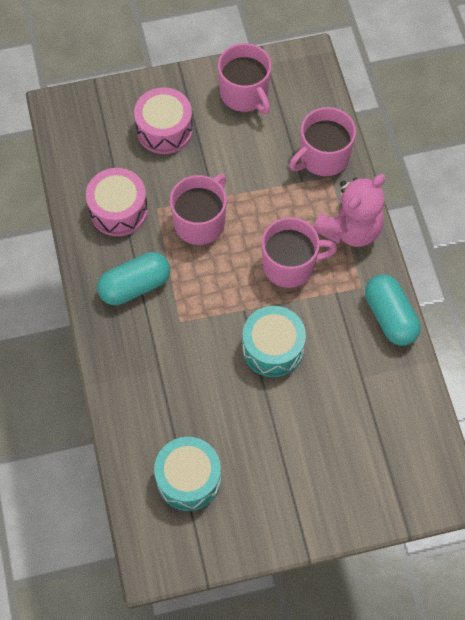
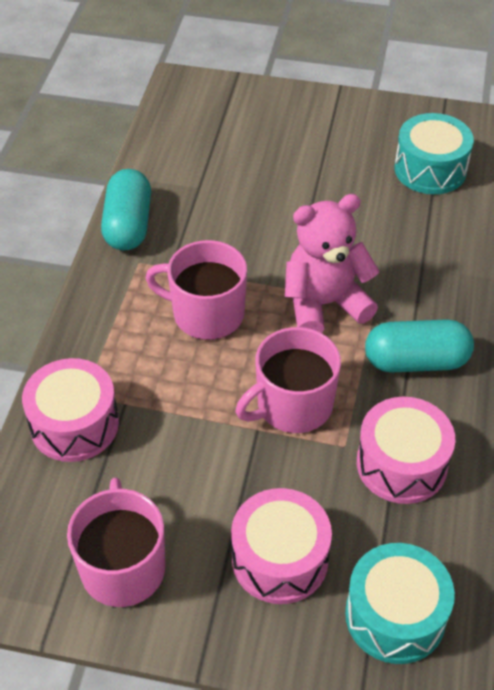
camera: 155 degrees left, 15 degrees down
(272, 348) = (279, 242): turquoise drum -> turquoise drum (395, 615)
(323, 157) = (74, 424): pink mug -> pink drum
(350, 229) = (106, 324): pink teddy bear -> pink teddy bear (324, 304)

